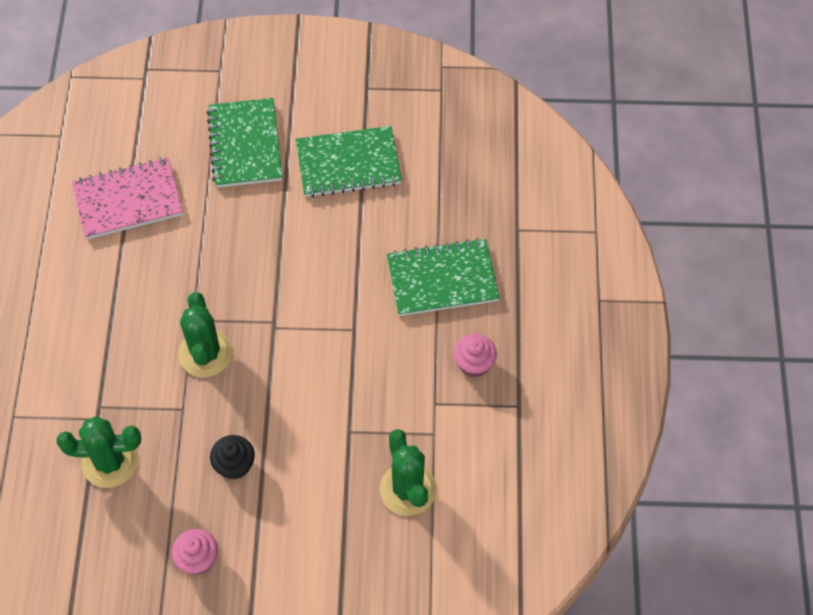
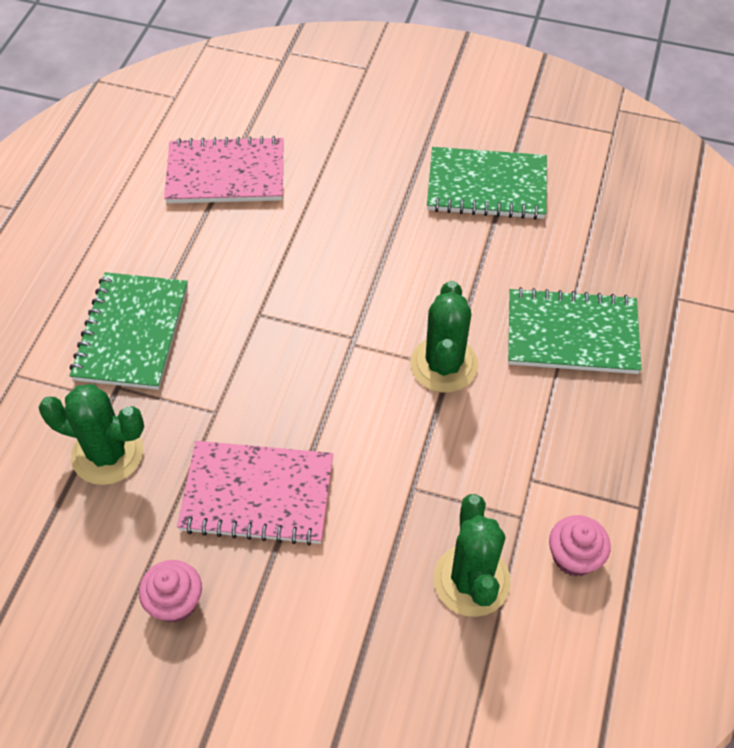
camera: 15 degrees right, 5 degrees down
(205, 353) = (262, 355): green cactus -> green cactus (444, 365)
(234, 465) = (257, 494): black cupcake -> pink notebook
(245, 145) = (374, 144): green notebook -> green notebook (132, 333)
(474, 364) = (592, 442): pink cupcake -> pink cupcake (574, 557)

